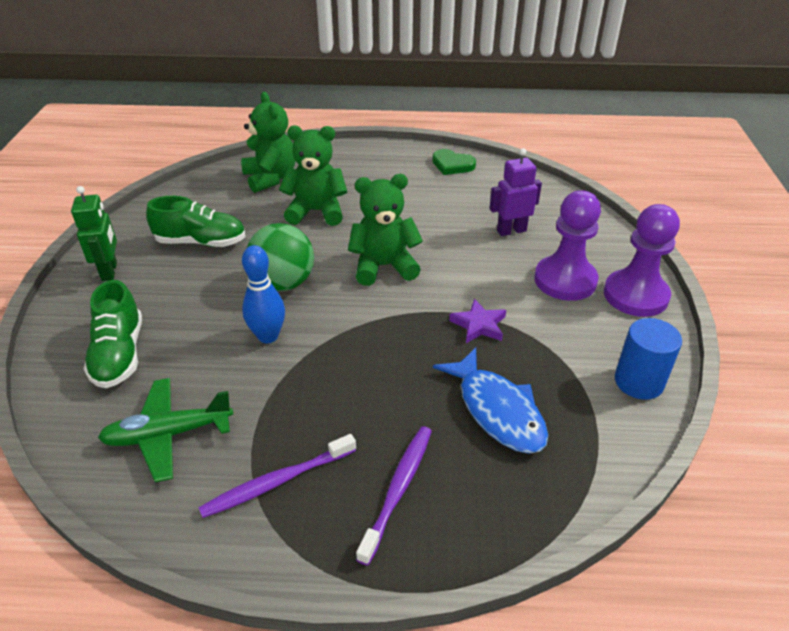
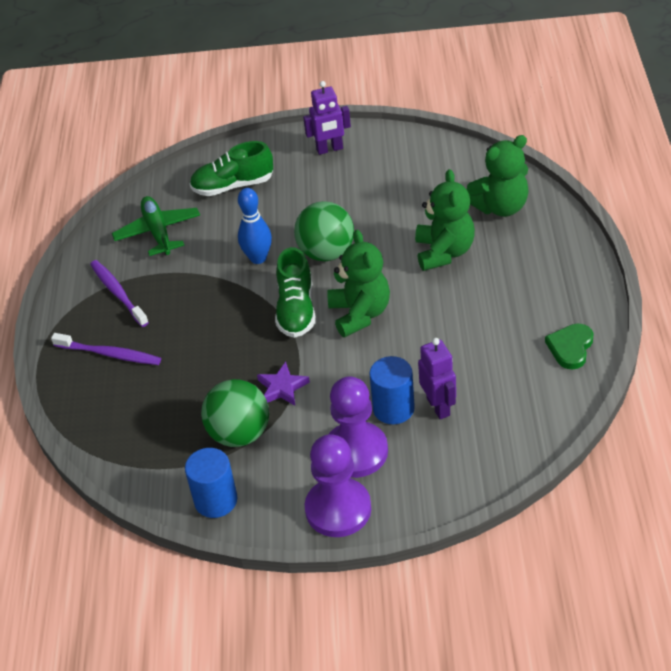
camera: 90 degrees right, 5 degrees up
(110, 271) = (329, 149): green robot -> purple robot
(201, 242) = (379, 188): green shoe -> green shoe (296, 310)
(497, 410) = (181, 404): blue fish -> none
(512, 255) = (393, 408): none -> blue cylinder
(544, 360) = (240, 434): none -> green ball

